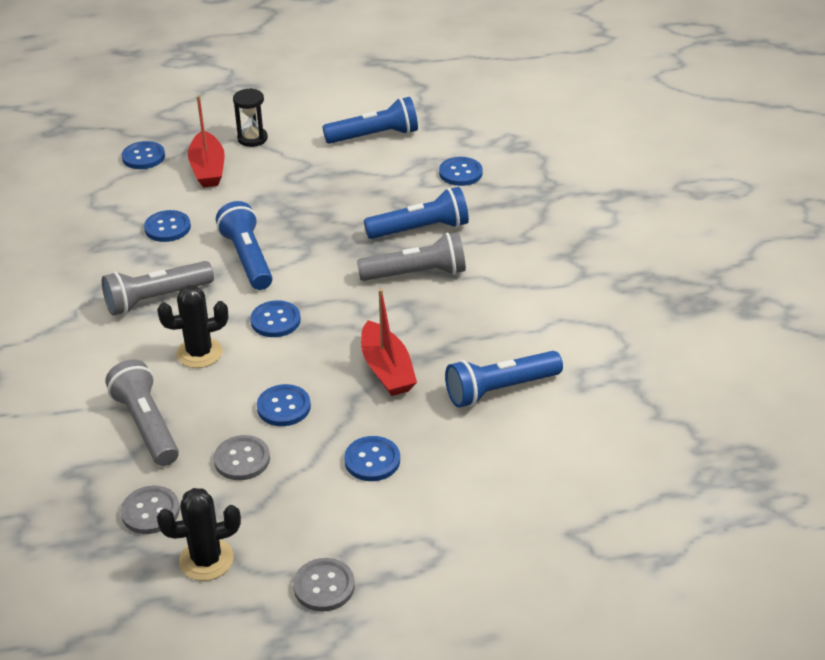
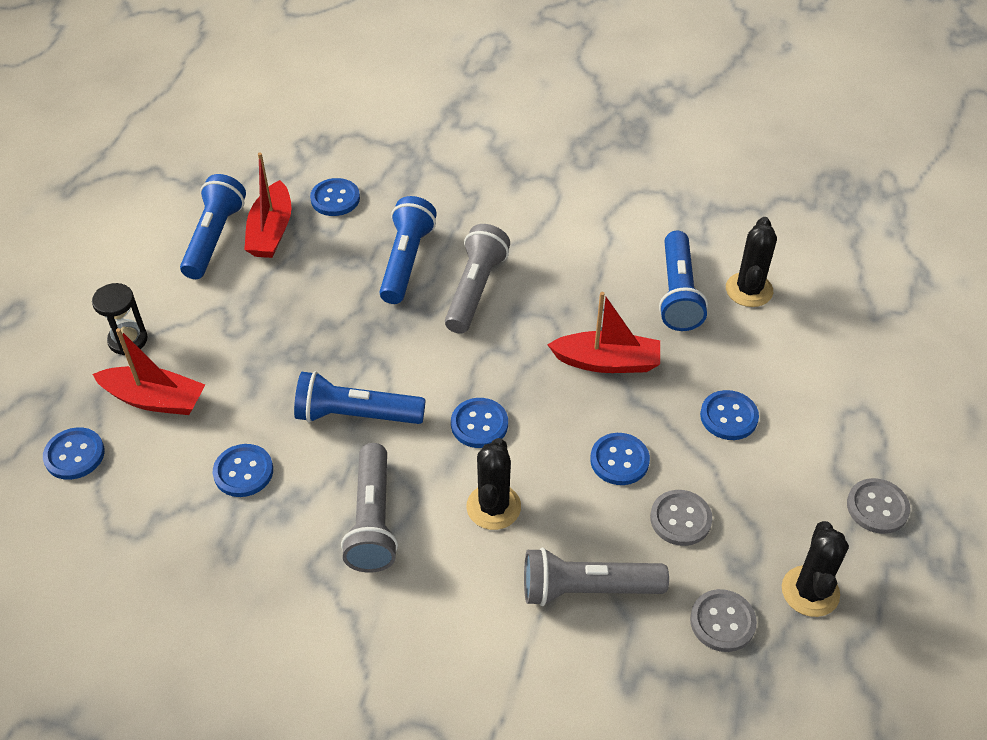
camera: 65 degrees left, 10 degrees up
(401, 157) = (271, 231): none -> red boat
(540, 434) = (749, 290): none -> black cactus

